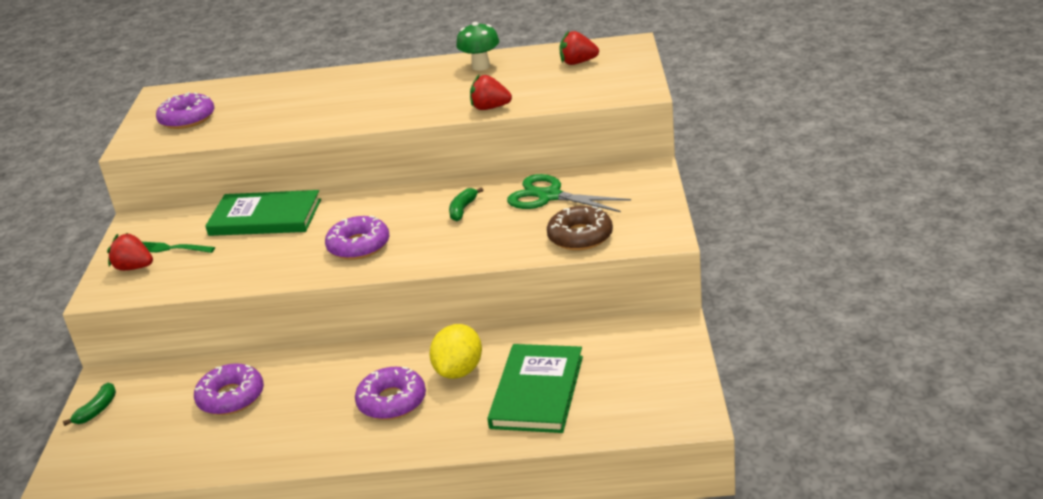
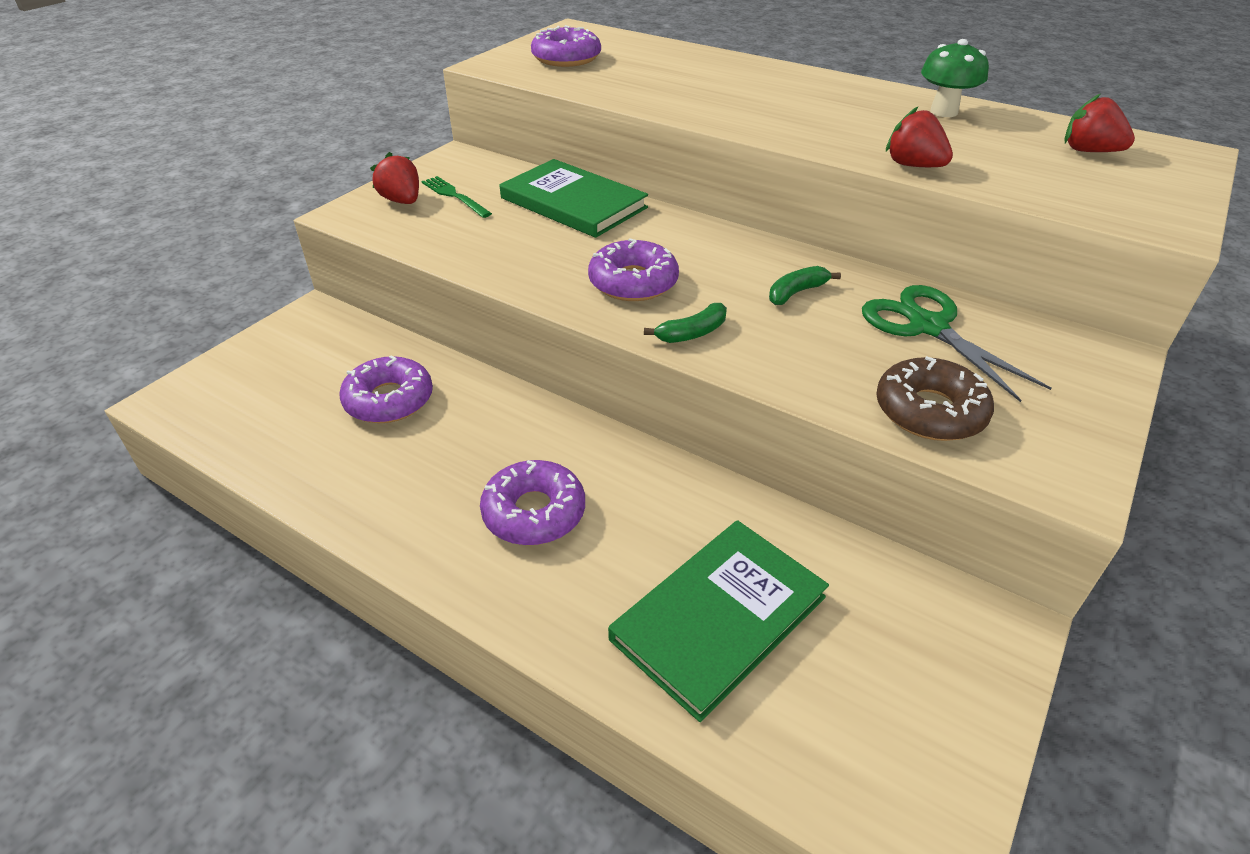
camera: 30 degrees right, 10 degrees up
(97, 410) = (272, 343): green banana -> green banana (692, 333)
(459, 371) = (647, 516): yellow lemon -> none

